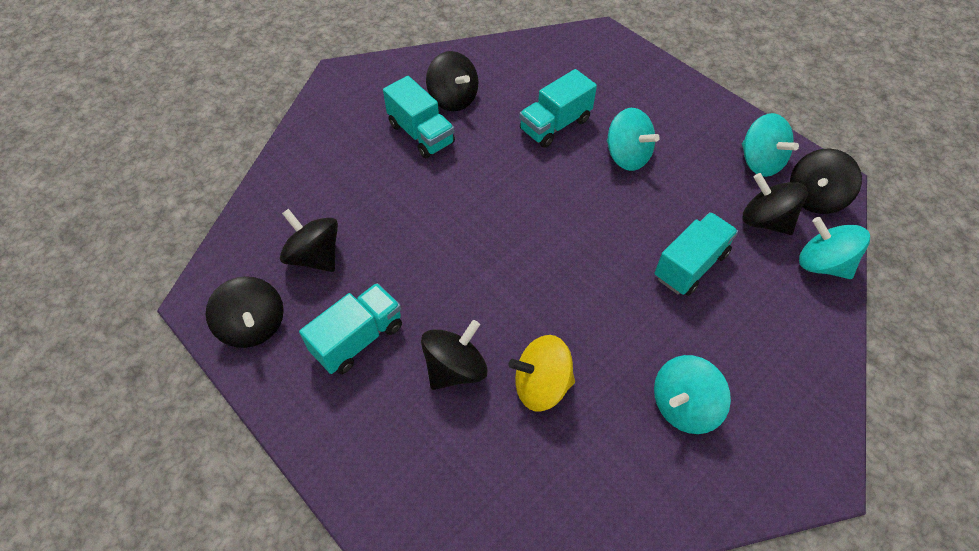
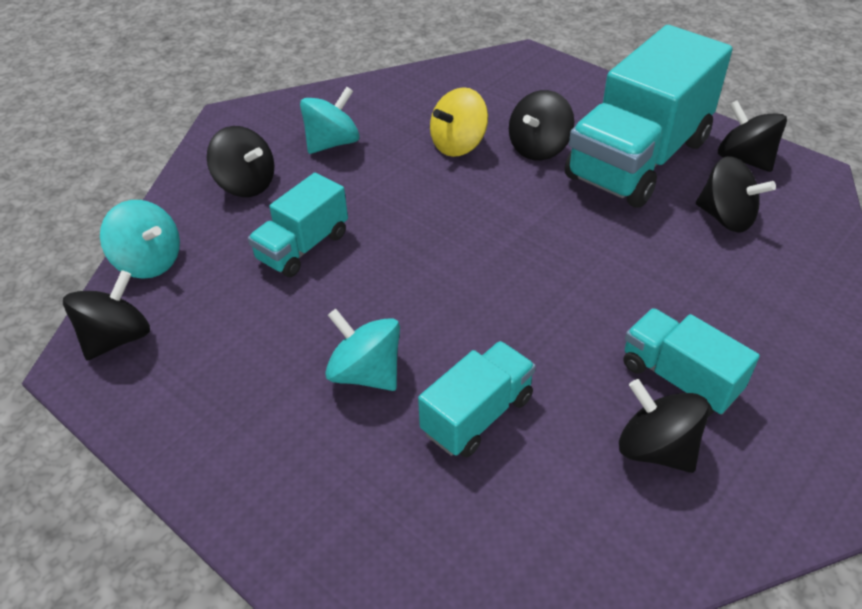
camera: 175 degrees right, 10 degrees down
(358, 339) = (638, 159): turquoise truck -> turquoise truck, size x1.96
(541, 385) = (458, 145): yellow spinning top -> yellow spinning top turned 150 degrees clockwise
(760, 162) = (171, 383): turquoise spinning top -> none
(765, 221) = (196, 302): black spinning top -> black spinning top (246, 184)

